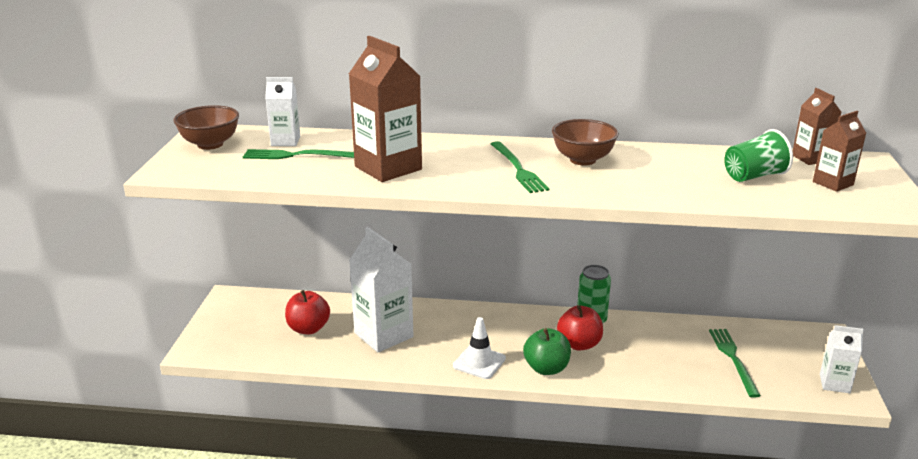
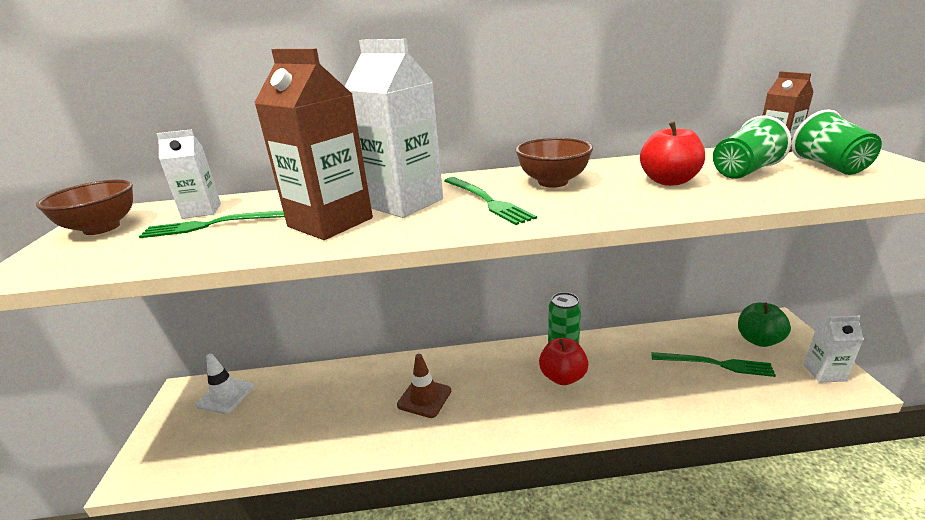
camera: 10 degrees left, 0 degrees up
(308, 328) = (272, 415): red apple -> red apple (669, 181)
(383, 335) = (357, 407): white carton -> white carton (404, 203)
(445, 338) = (424, 398): none -> brown traffic cone
(479, 362) = (468, 421): white traffic cone -> white traffic cone (225, 396)
(546, 368) = (541, 414): green apple -> green apple (758, 340)
(733, 359) = (715, 364): green fork -> green fork turned 120 degrees clockwise
(833, 183) = (829, 166): brown carton -> green cup

